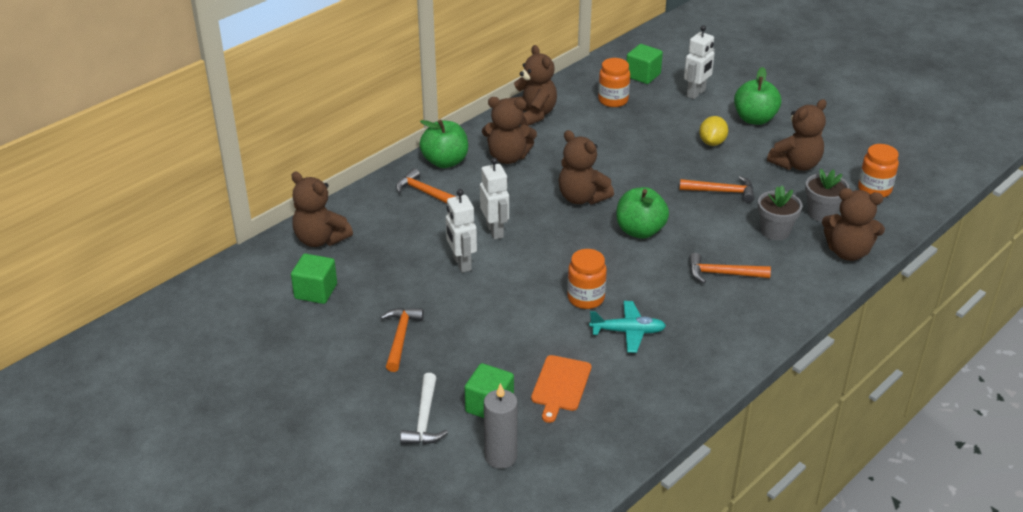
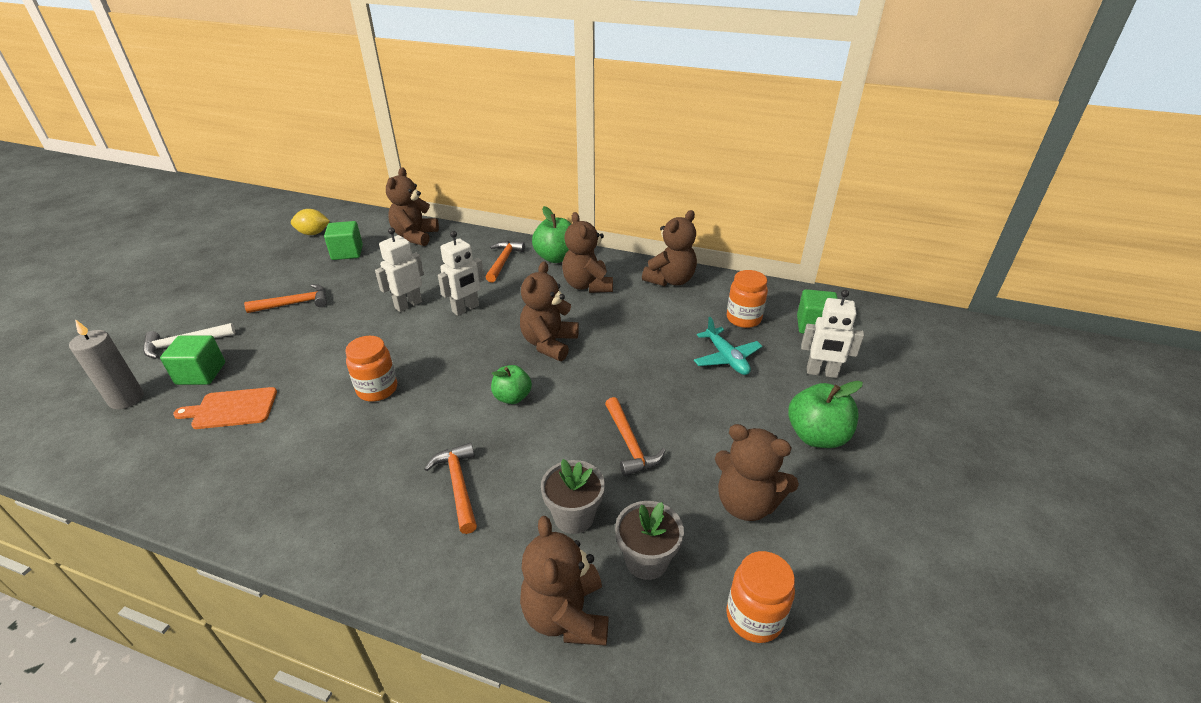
camera: 65 degrees right, 0 degrees up
(628, 332) = (326, 433): turquoise plane -> turquoise plane (726, 358)
(640, 231) = (512, 397): green apple -> green apple, size x0.65
(712, 142) = (729, 411): yellow lemon -> yellow lemon (313, 233)

